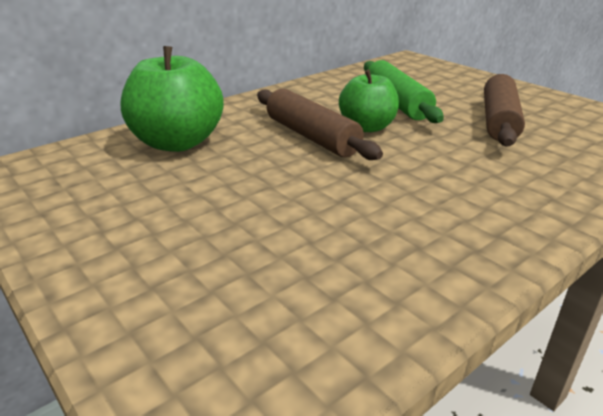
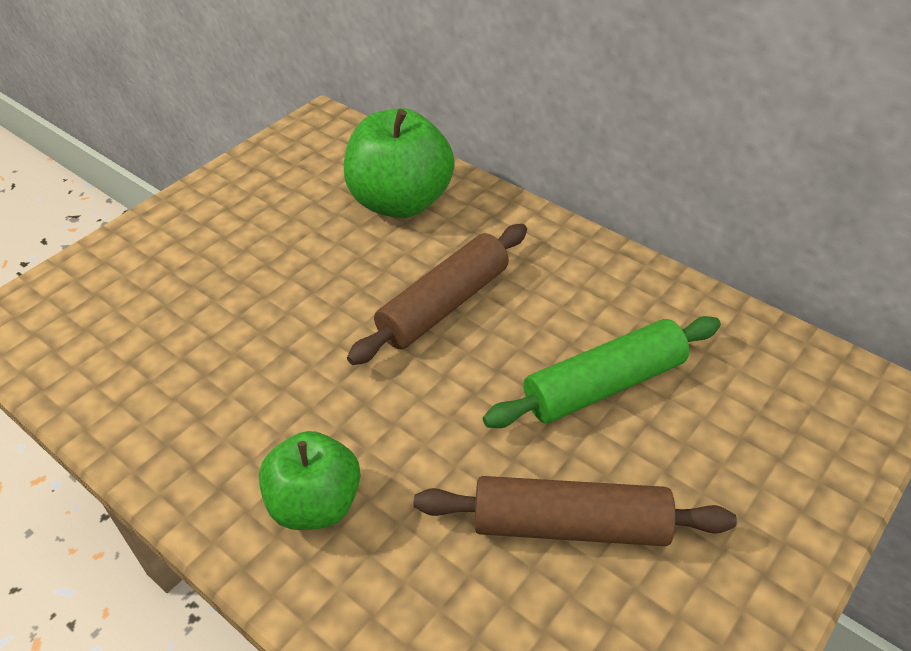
camera: 80 degrees right, 15 degrees up
(367, 127) = (491, 356): green apple -> green apple (315, 504)

